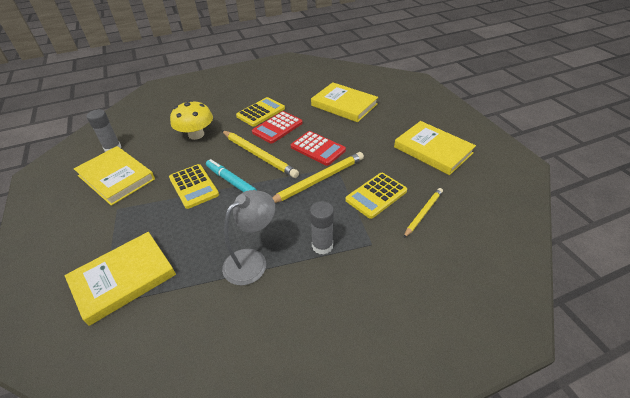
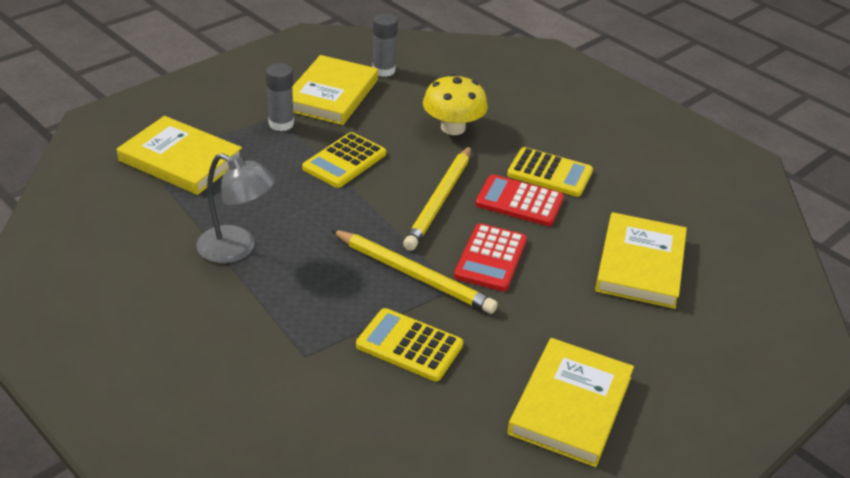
camera: 65 degrees right, 5 degrees down
(231, 181) = (370, 190): turquoise marker -> none
(322, 246) = (283, 306): grey glue stick -> grey glue stick (281, 124)
(423, 213) = (393, 407): yellow pencil -> none

